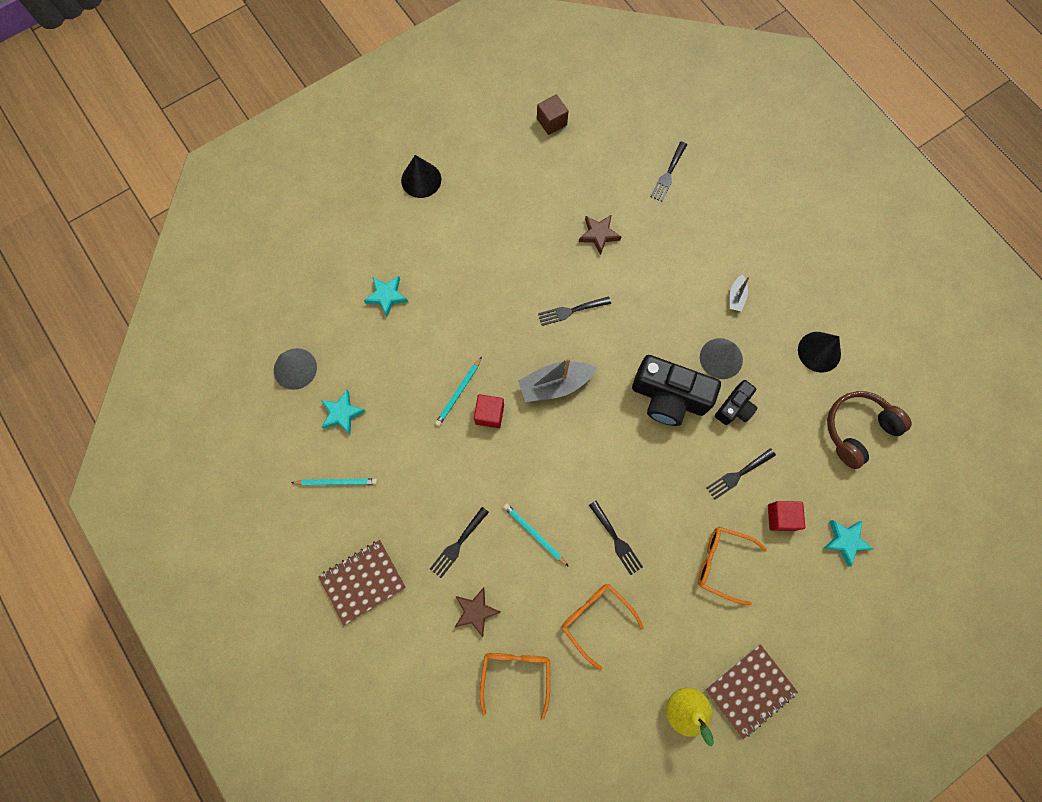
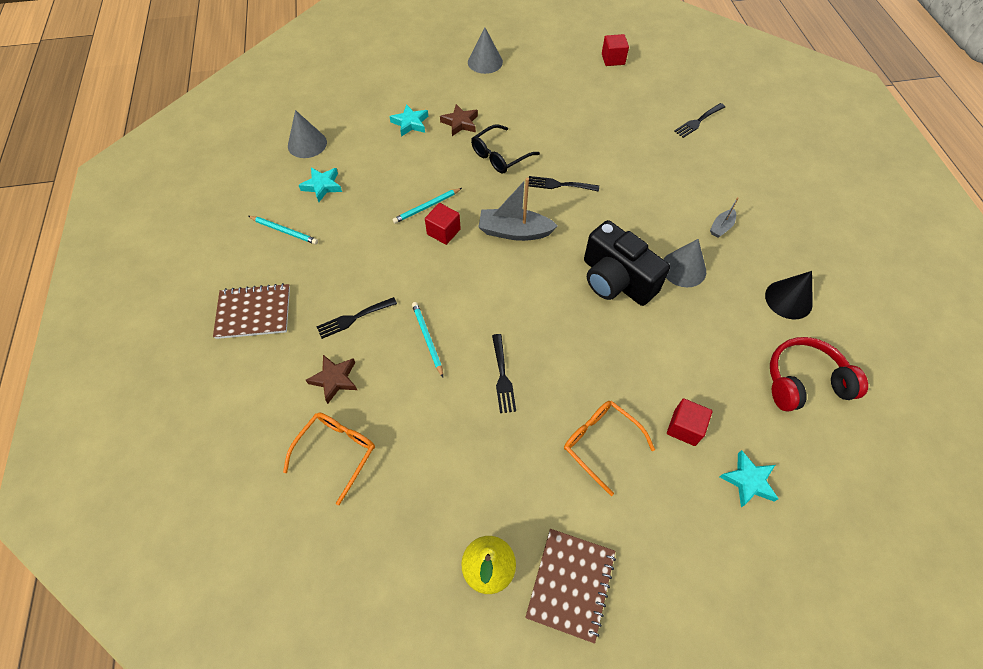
camera: 25 degrees right, 15 degrees down
(421, 180) = (485, 62): black cone -> grey cone
(498, 300) = (500, 156): none -> black glasses
(551, 122) = (613, 59): brown cube -> red cube
(596, 619) = (443, 437): orange glasses -> none
(599, 235) = (613, 142): brown star -> brown star (460, 123)
(734, 408) = (678, 313): black camera -> none
(738, 475) = (655, 371): black fork -> none
(750, 690) = (571, 584): brown notebook -> brown notebook turned 60 degrees counterclockwise
(857, 429) = (804, 381): brown headphones -> red headphones

